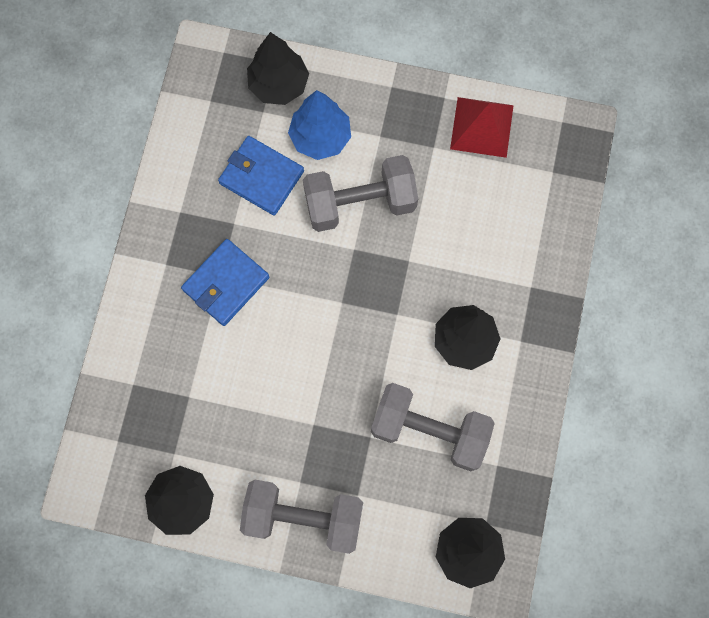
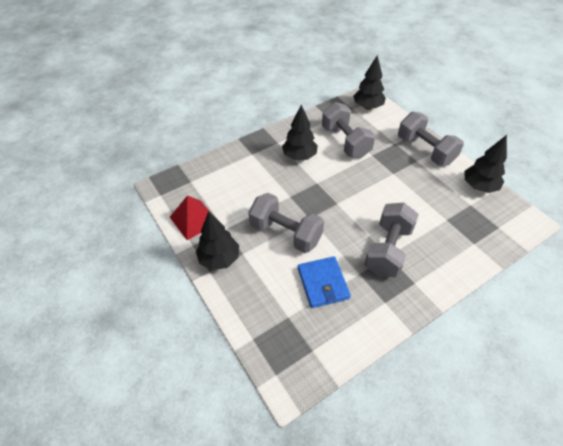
camera: 135 degrees left, 25 degrees down
(226, 283) = (388, 250): blue wallet -> grey dumbbell
(278, 85) = (264, 324): black tree -> black tree (219, 259)
(320, 137) = (272, 277): blue tree -> none

